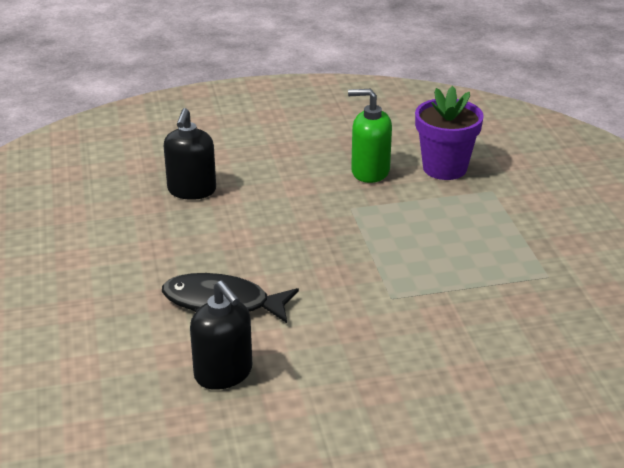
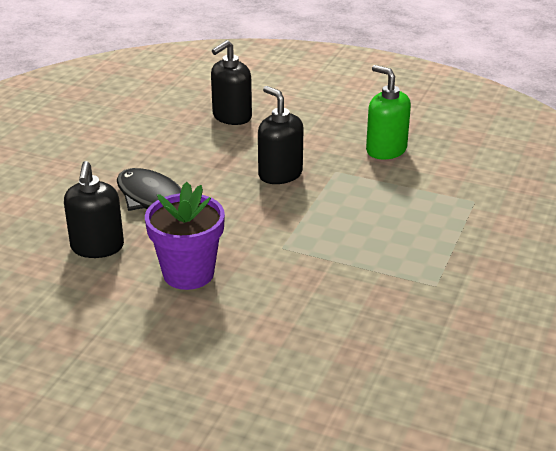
camera: 35 degrees right, 0 degrees up
(306, 230) = (280, 174): none -> black soap dispenser
(444, 168) = (454, 169): purple flower pot -> purple flower pot (188, 273)

